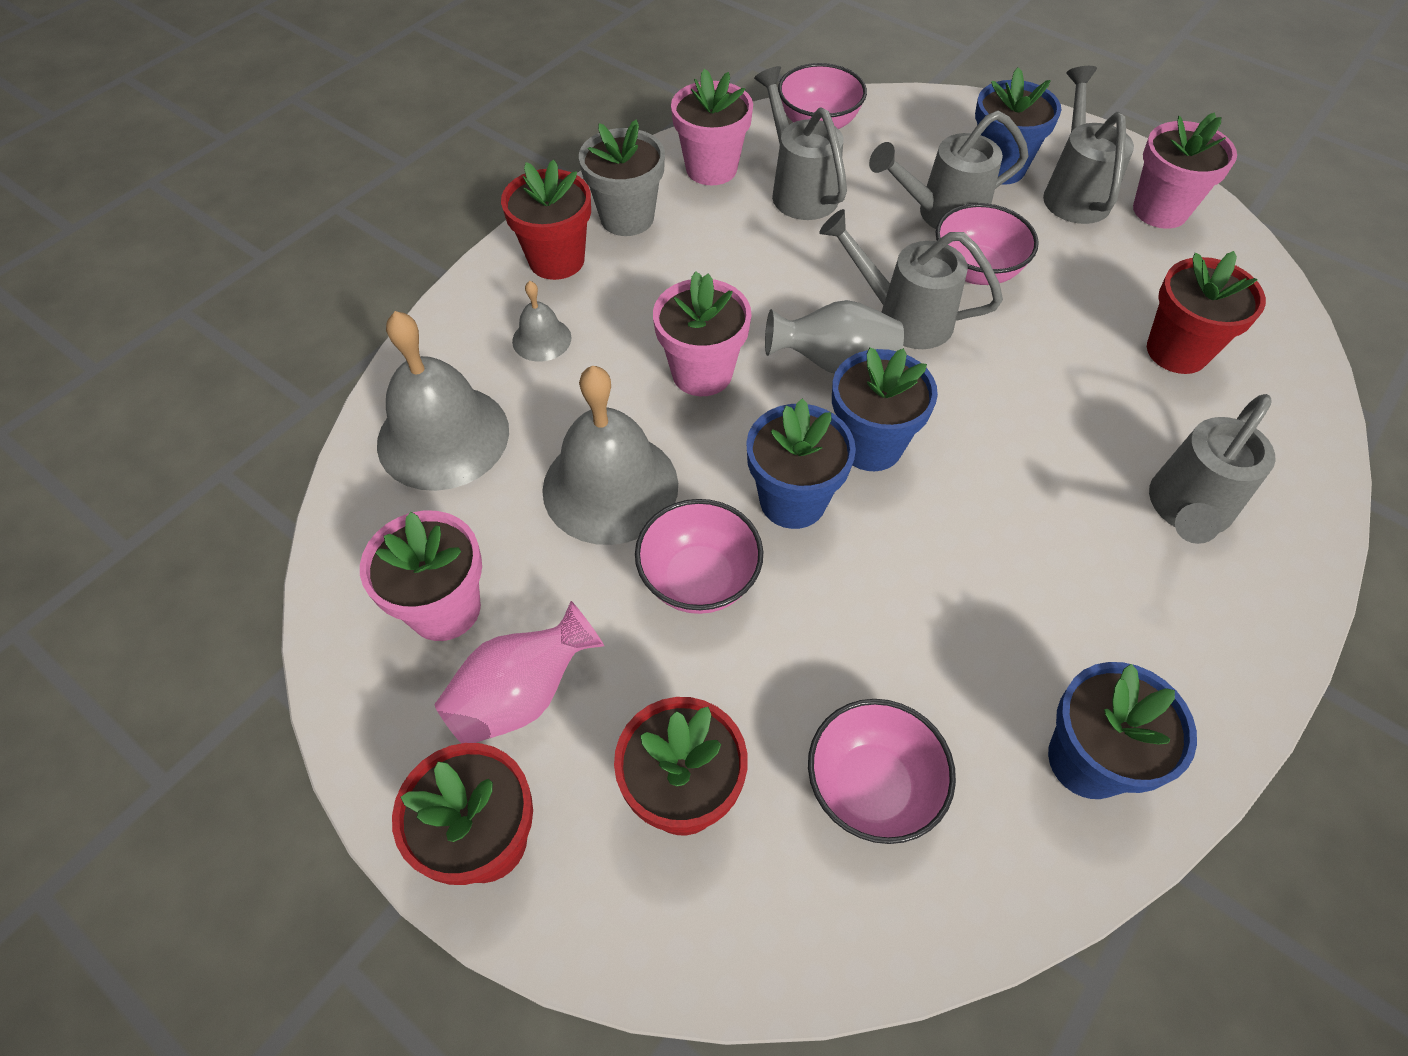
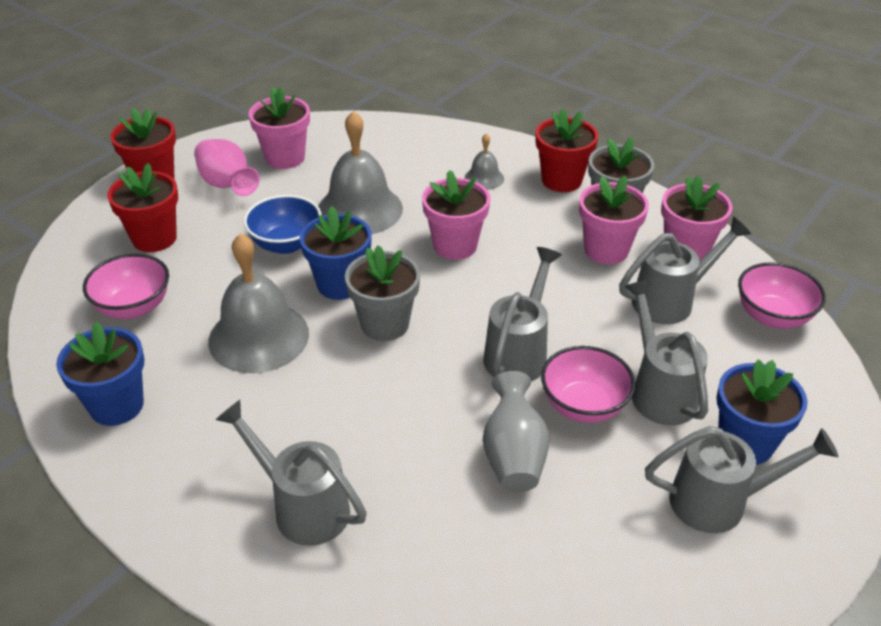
camera: 90 degrees right, 15 degrees down
(443, 436) = (403, 148): grey bell -> grey bell (258, 337)
(699, 579) = (286, 244): pink bowl -> blue bowl
(834, 362) = (466, 310): grey vase -> grey vase (513, 455)
(870, 445) = (385, 324): blue flower pot -> grey flower pot
(1160, 210) = (708, 578): pink flower pot -> pink flower pot (606, 250)
(1177, 351) = (488, 543): red flower pot -> none

